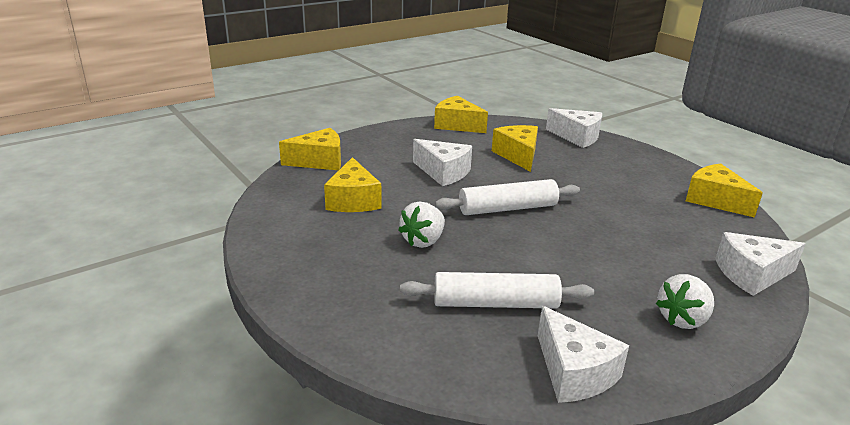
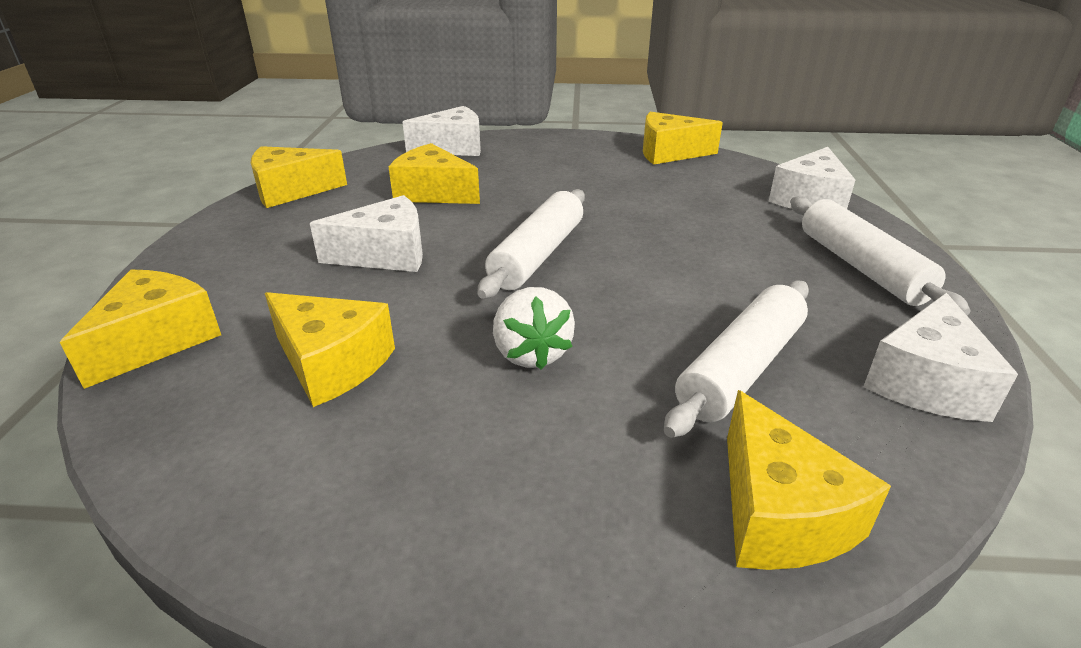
camera: 50 degrees left, 5 degrees up
(397, 344) = (778, 513): none -> yellow cheese
(574, 372) = (926, 382): white cheese -> white cheese turned 105 degrees clockwise
(683, 319) = (861, 267): white strawberry -> white rolling pin

